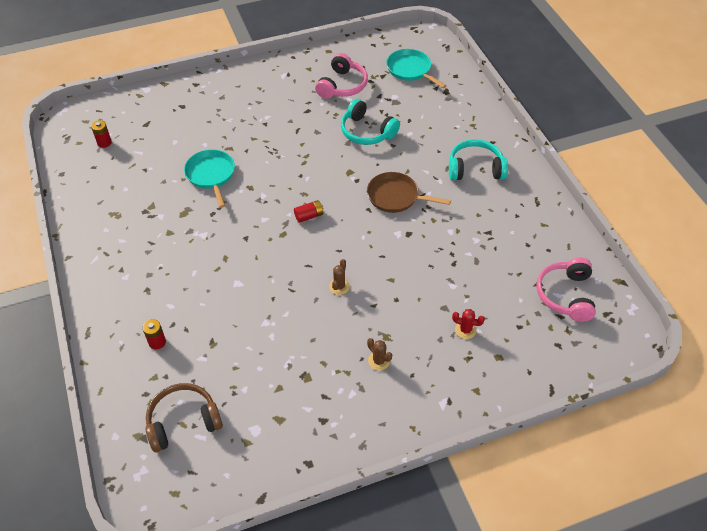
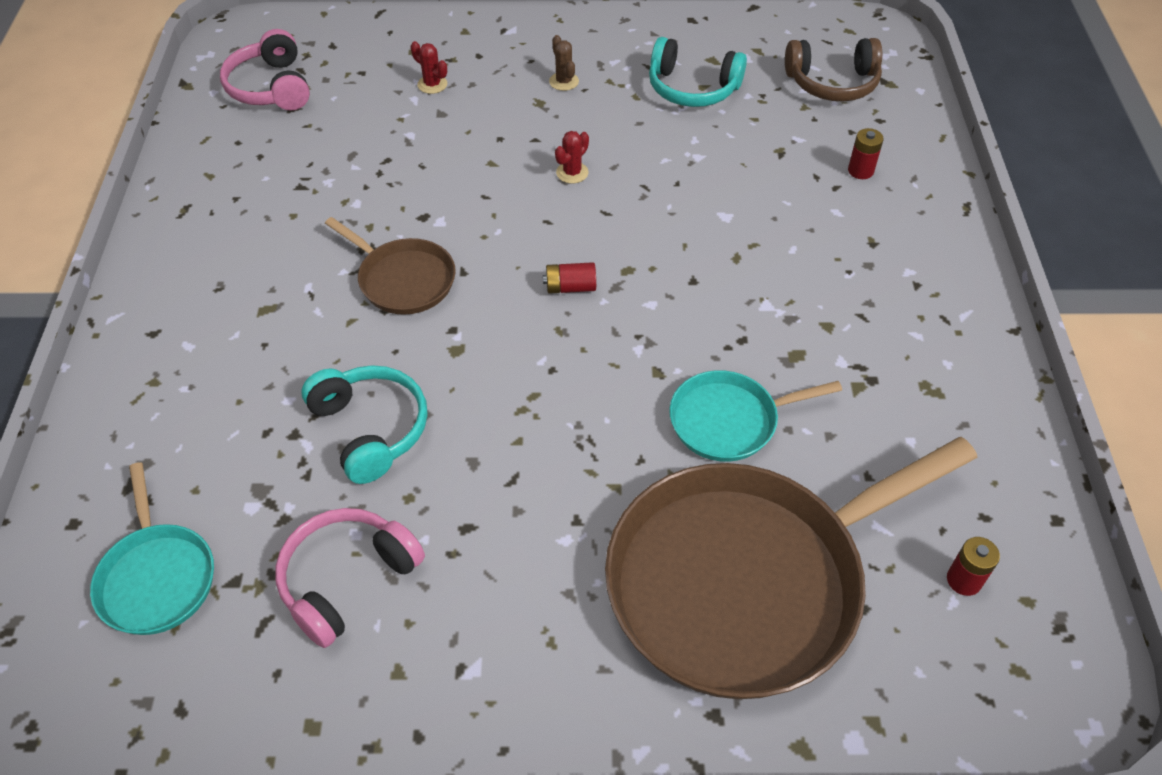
camera: 160 degrees left, 0 degrees up
(192, 121) = (745, 582): none -> brown pan
(211, 175) = (728, 421): turquoise pan -> turquoise pan turned 75 degrees clockwise
(339, 286) = (572, 173): brown cactus -> red cactus
(475, 168) = (229, 290): turquoise headphones -> turquoise headphones (692, 88)
(565, 295) = (271, 87): pink headphones -> pink headphones turned 135 degrees clockwise

